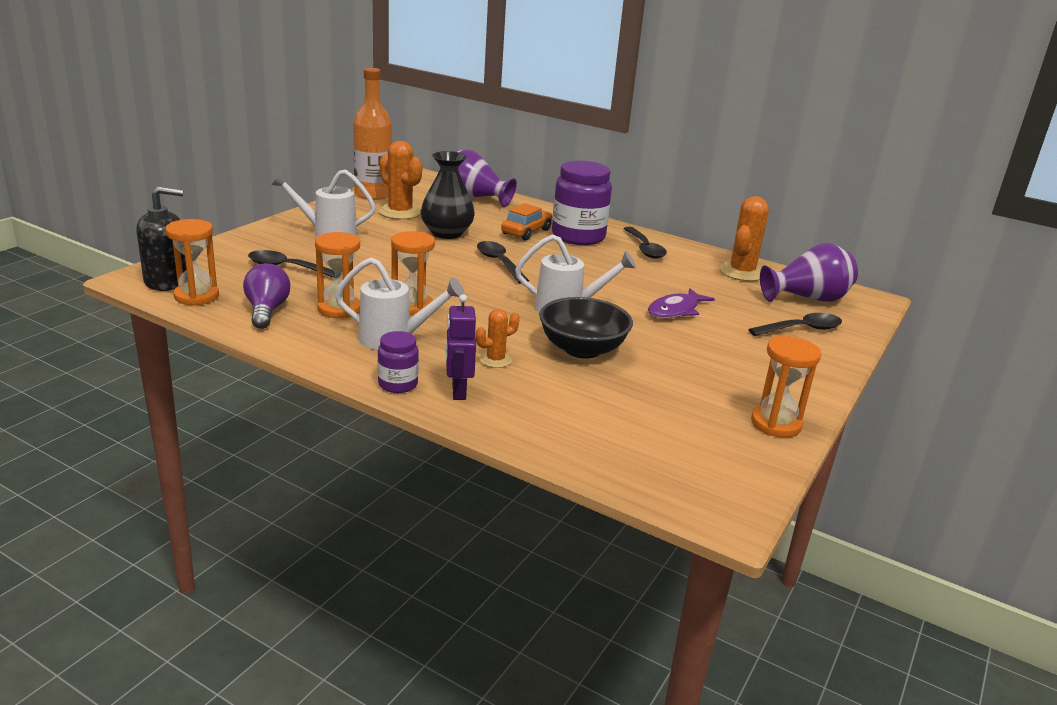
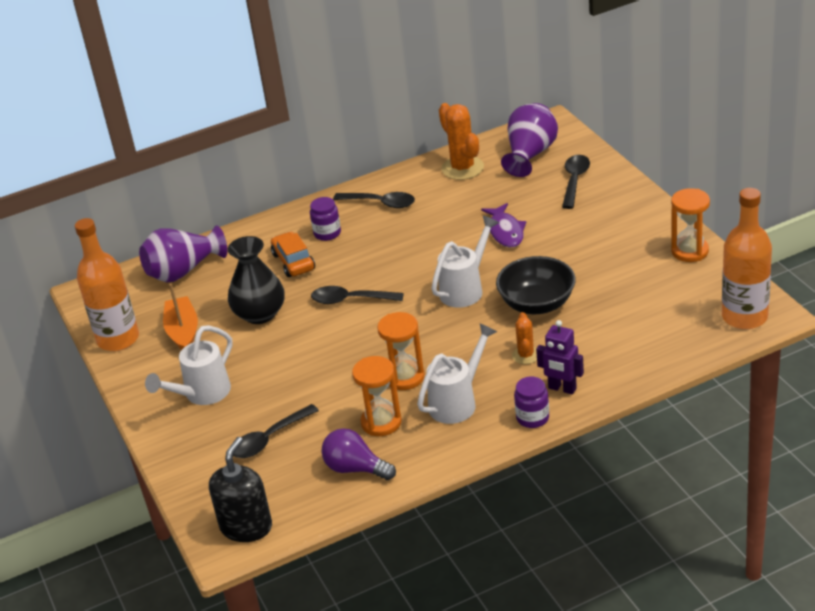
camera: 50 degrees left, 10 degrees up
(196, 296) = (294, 510): orange hourglass -> none
(400, 212) = (183, 332): orange cactus -> orange boat
(578, 236) = (327, 233): purple jar -> purple jar, size x0.50
(699, 492) = (744, 317): none -> orange bottle

